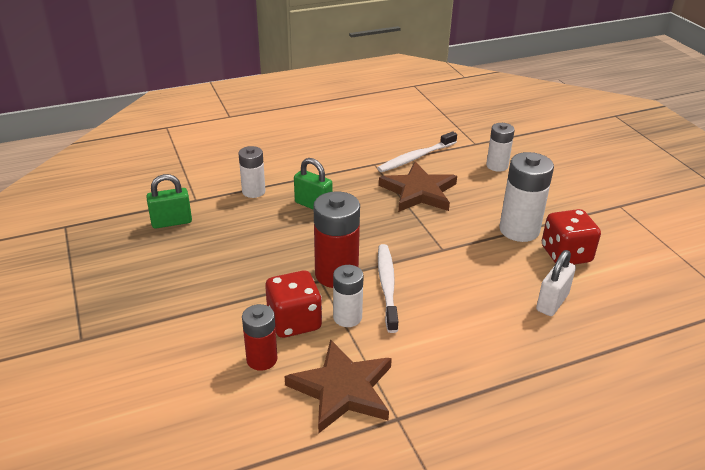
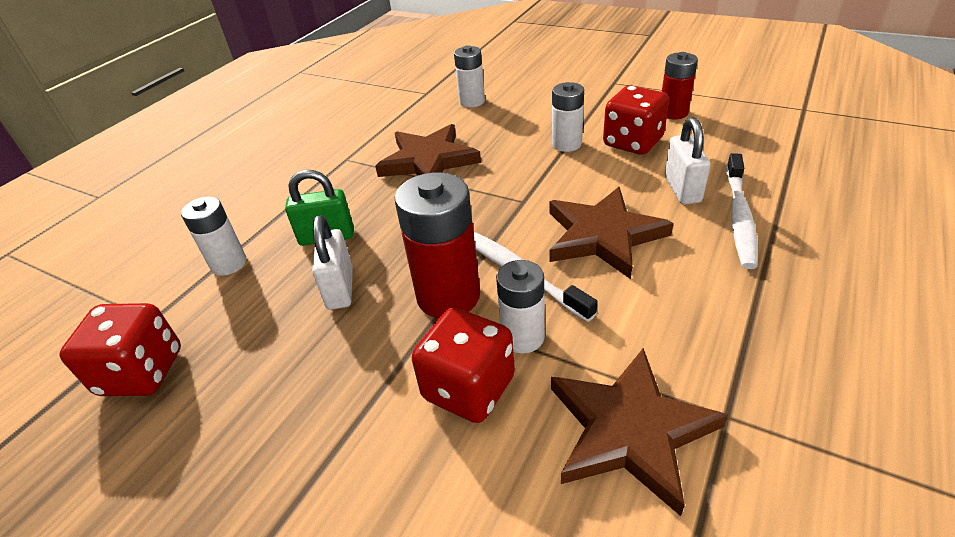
camera: 35 degrees left, 5 degrees up
(171, 222) = (142, 372): green padlock -> red dice
(262, 359) = (489, 472): red battery -> red battery (673, 113)
(290, 237) = (340, 288): none -> white padlock
(415, 157) = (384, 132): white toothbrush -> white toothbrush (739, 217)
(461, 297) = (603, 236): none -> brown star
(519, 230) = (566, 144): white battery -> white battery, size x0.62

